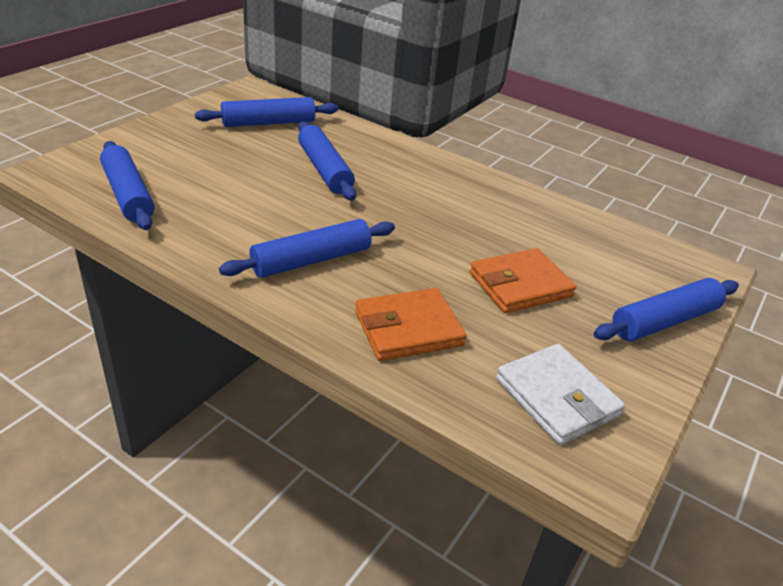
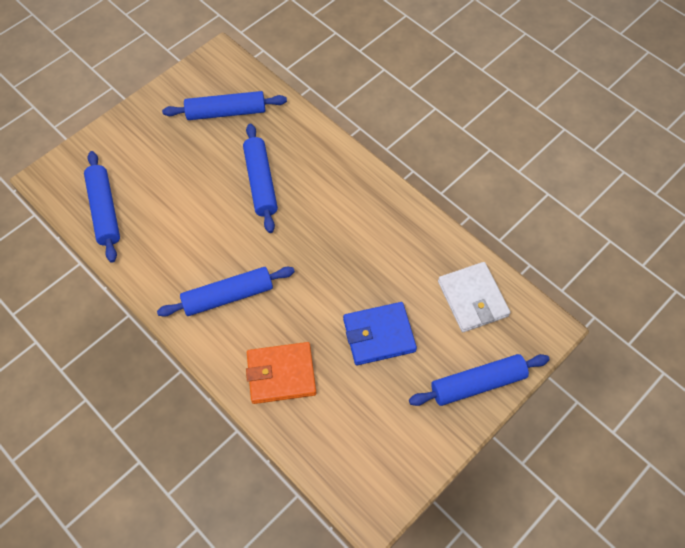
camera: 15 degrees right, 25 degrees up
(520, 285) = (379, 335): orange wallet -> blue wallet
(557, 397) = (365, 449): white wallet -> white wallet (472, 299)

